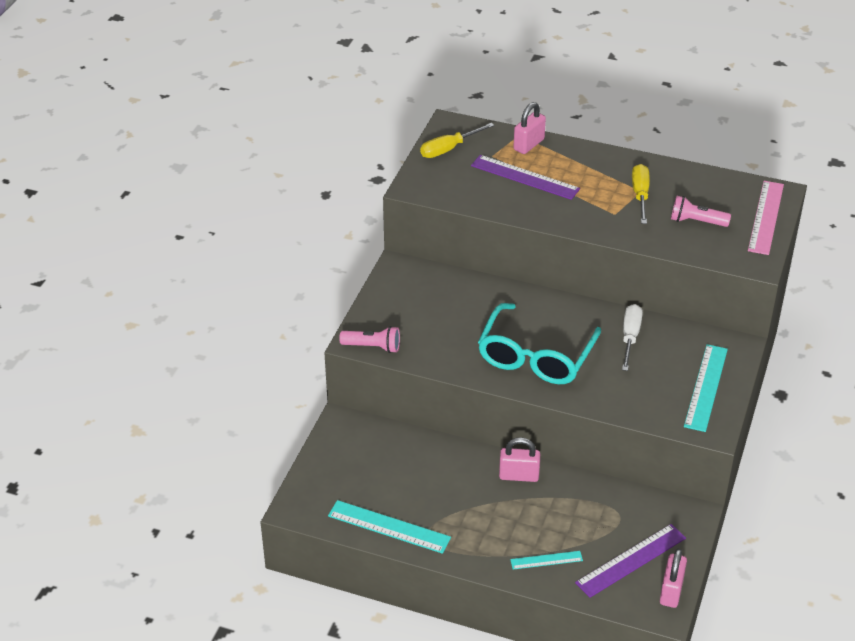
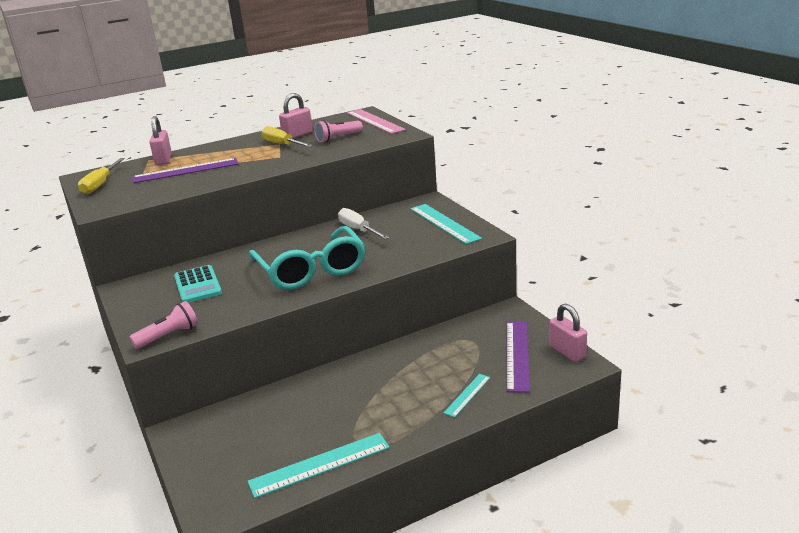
camera: 45 degrees left, 15 degrees down
(444, 306) = (197, 285): none -> turquoise calculator
(519, 476) = (370, 366): pink padlock -> pink padlock (297, 135)

